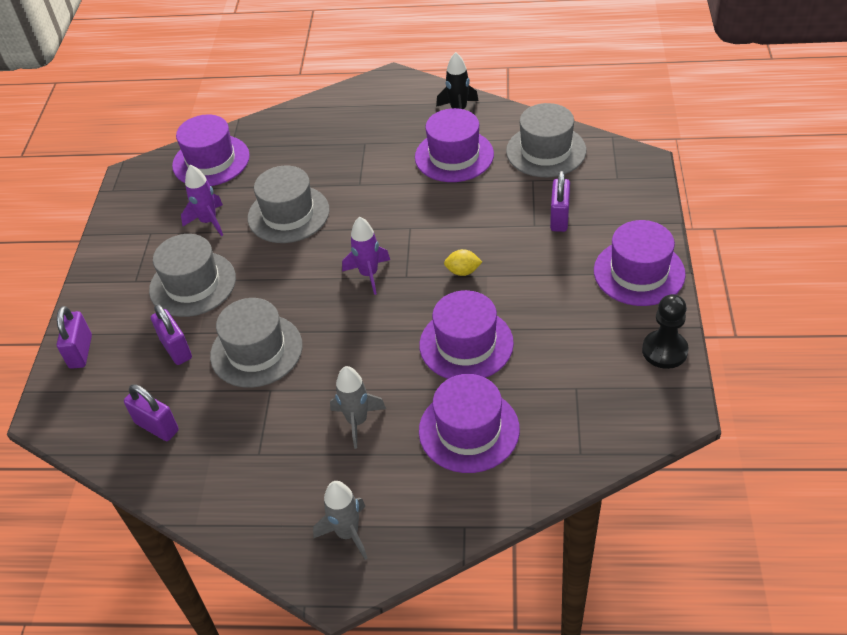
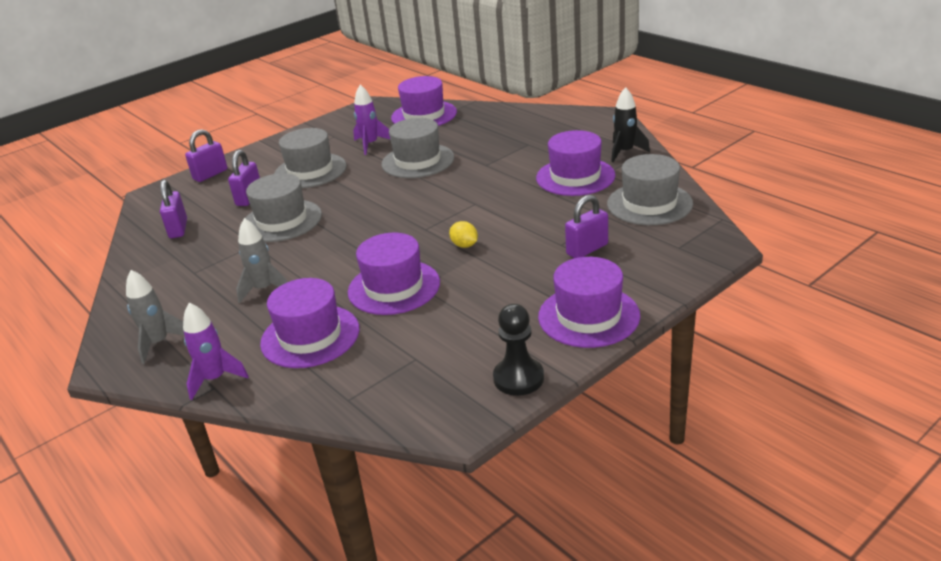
camera: 45 degrees right, 15 degrees down
(369, 274) = (406, 216): purple rocket -> purple rocket (215, 379)

